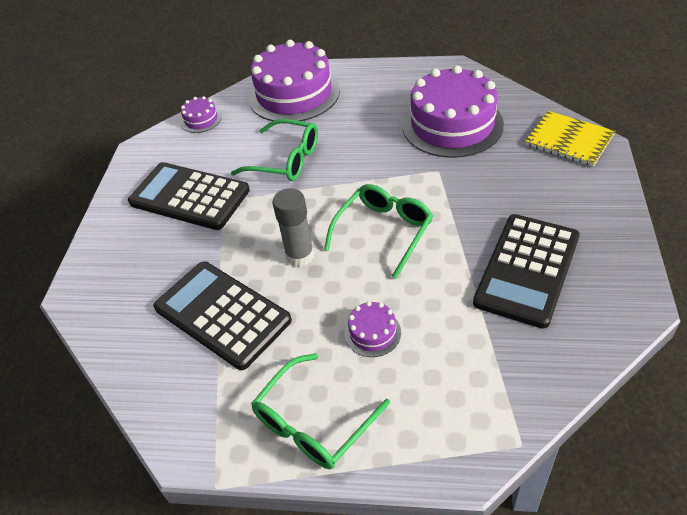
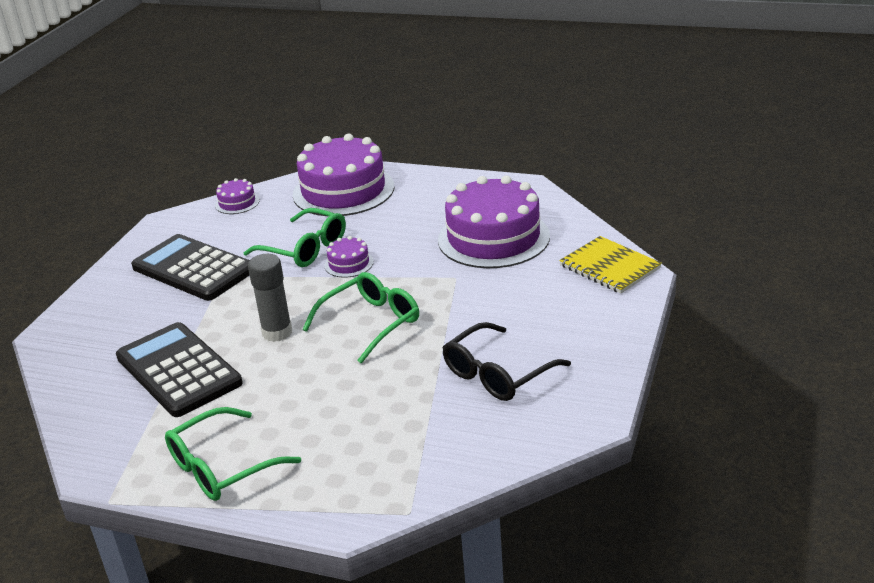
camera: 10 degrees right, 15 degrees down
(372, 333) = (315, 405): purple cake -> purple cake (349, 264)
(527, 269) = (497, 374): black calculator -> black glasses

